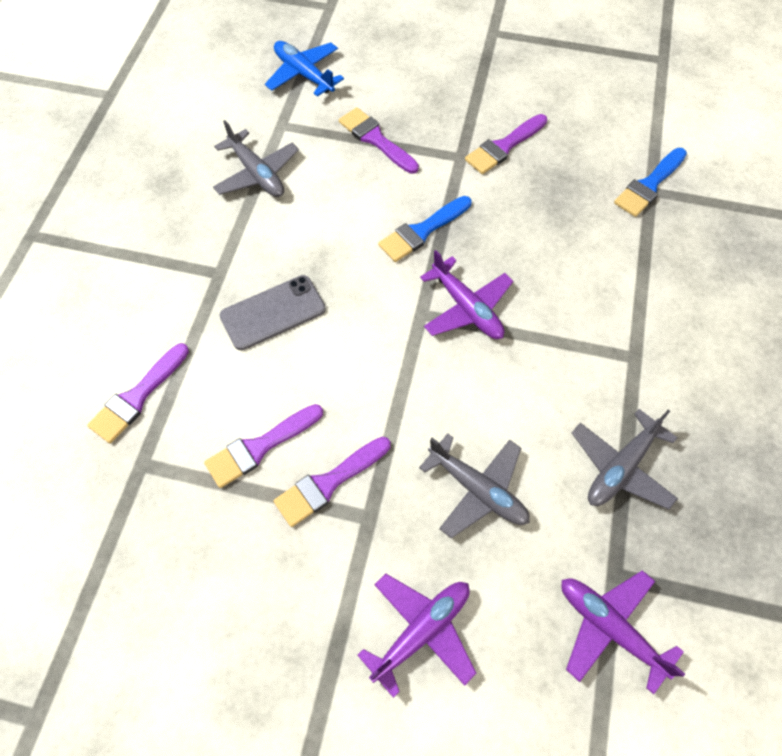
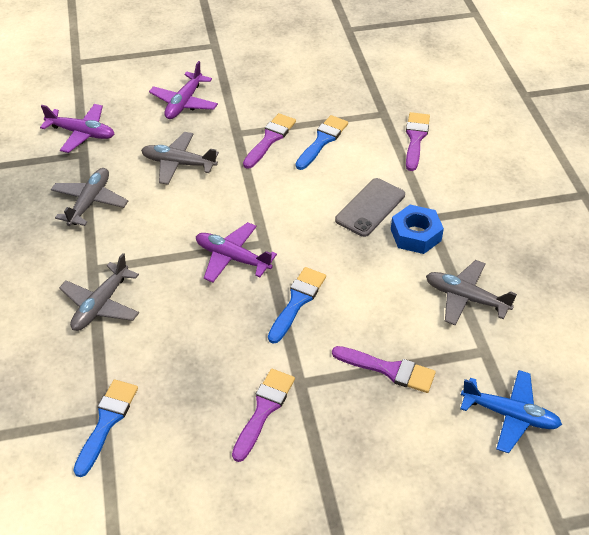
camera: 155 degrees right, 15 degrees down
(250, 258) = (415, 235): none -> blue nut
(259, 447) = (322, 141): purple brush -> blue brush
(633, 305) = (101, 305): none -> grey plane

